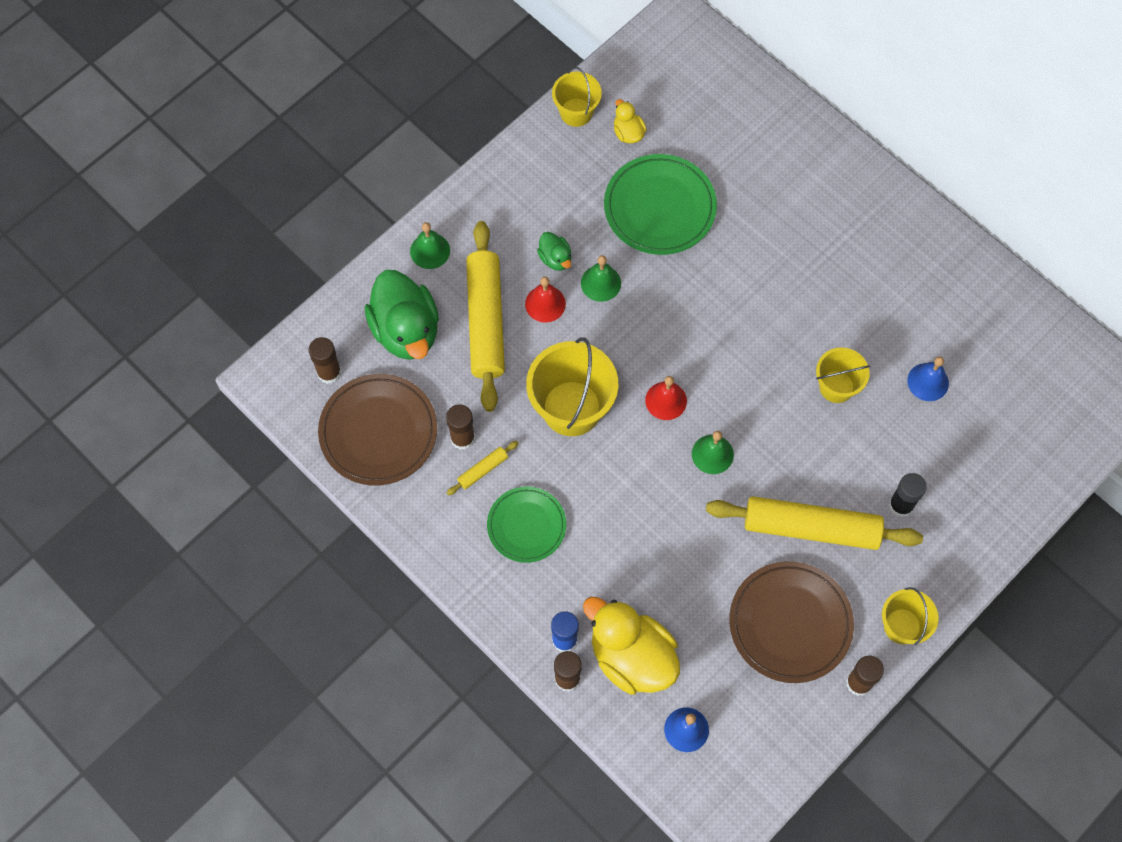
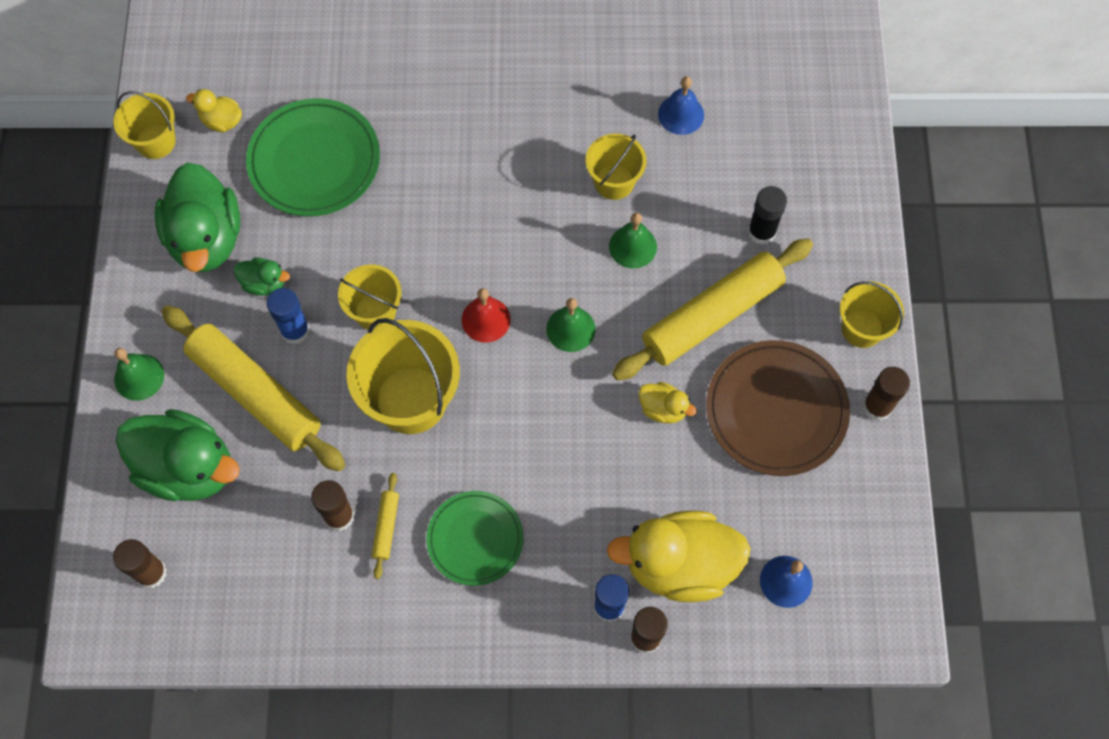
camera: 45 degrees left, 0 degrees up
(378, 432) = (254, 583): brown plate -> none
(545, 303) = (295, 330): red bell -> blue glue stick
(548, 200) = (206, 238): none -> green duck
(600, 283) = (327, 269): green bell -> green bell (633, 246)
(604, 335) = (375, 311): none -> yellow bucket
(719, 556) = (663, 409): none -> yellow duck

